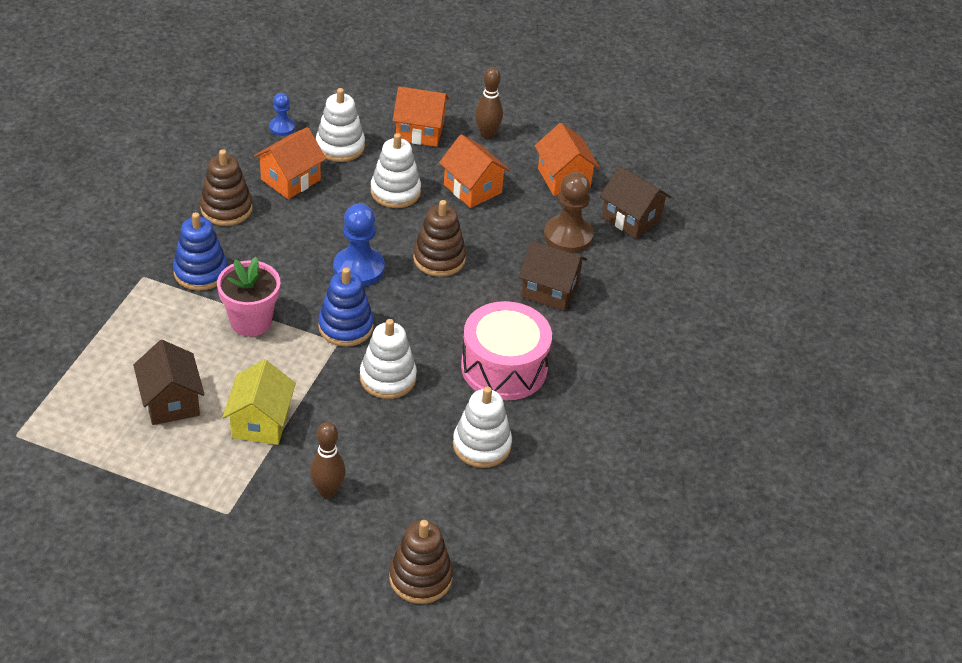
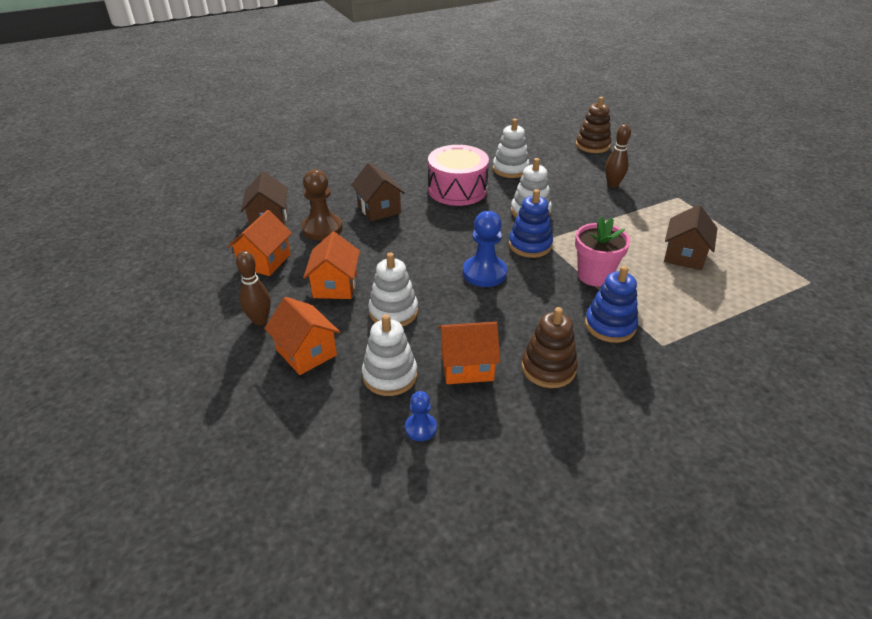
camera: 135 degrees left, 5 degrees down
(260, 422) = (629, 223): yellow house -> none
(439, 259) = (422, 254): brown stacking toy -> none

